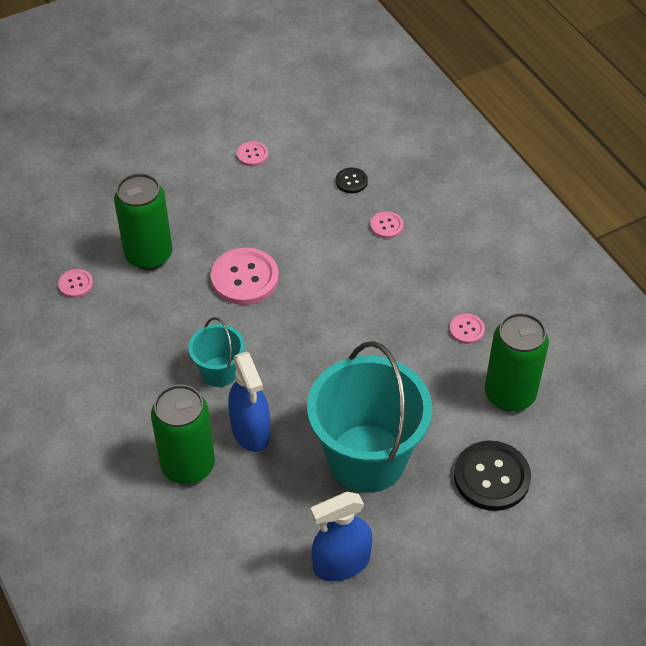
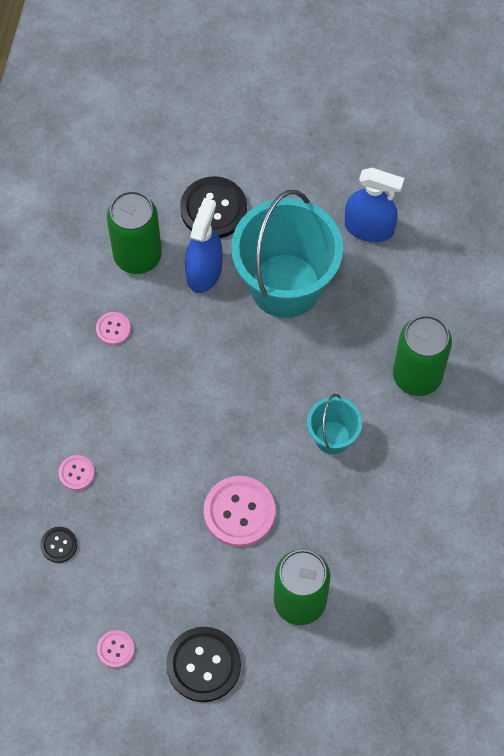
camera: 140 degrees left, 15 degrees up
(75, 284) = (384, 618): pink button -> none
(184, 182) = (203, 665): none -> black button
(250, 431) = (349, 369): blue spray bottle -> blue spray bottle (204, 272)

